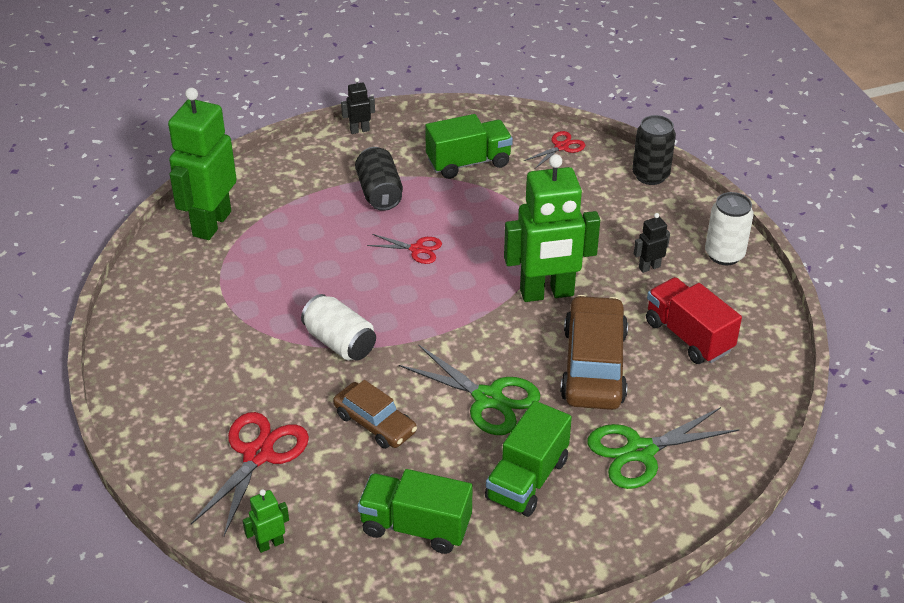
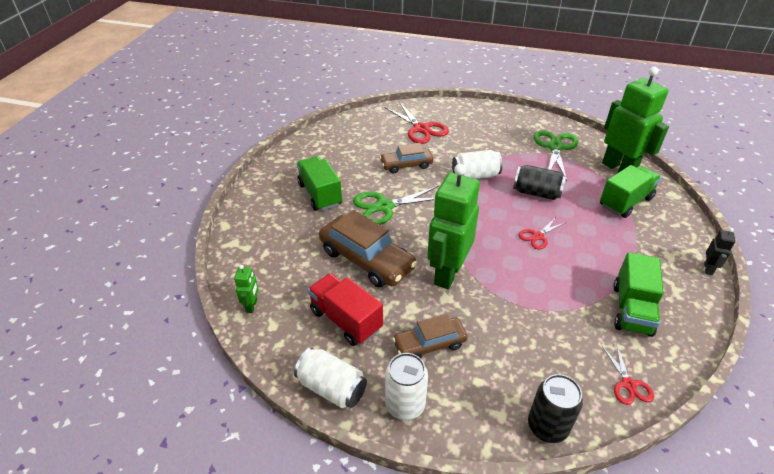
camera: 125 degrees right, 0 degrees up
(270, 544) = (369, 117): green robot -> green robot (252, 306)
(379, 193) = (614, 246): black can -> black can (536, 193)
(415, 526) = (334, 152): green truck -> green truck (625, 202)
(640, 451) = (289, 242): green scissors -> green scissors (555, 147)
(649, 267) = (429, 344): black robot -> brown car
(688, 336) = (346, 320): red truck -> red truck turned 135 degrees counterclockwise
(764, 305) = (332, 388): none -> white can

